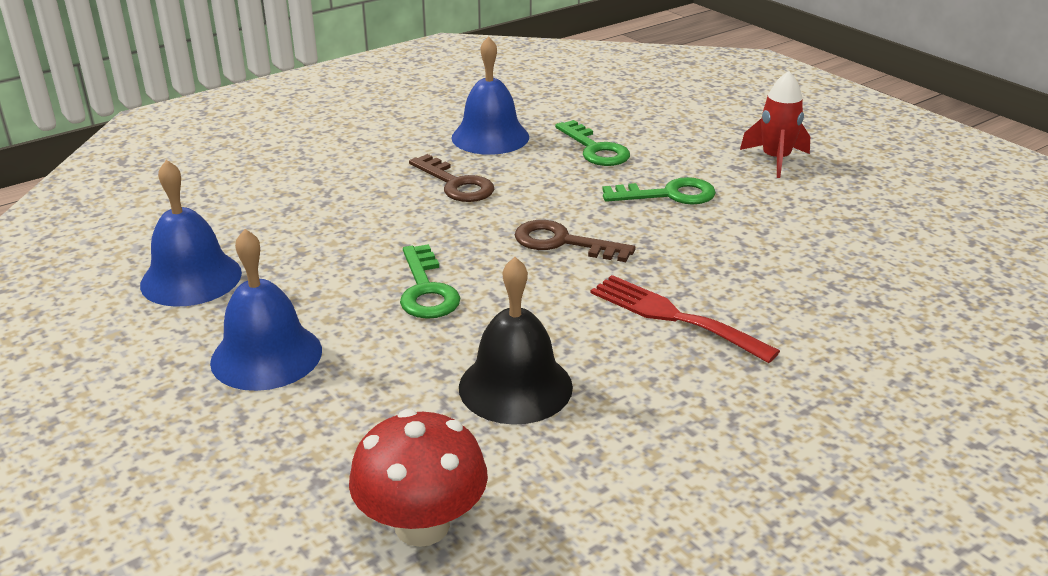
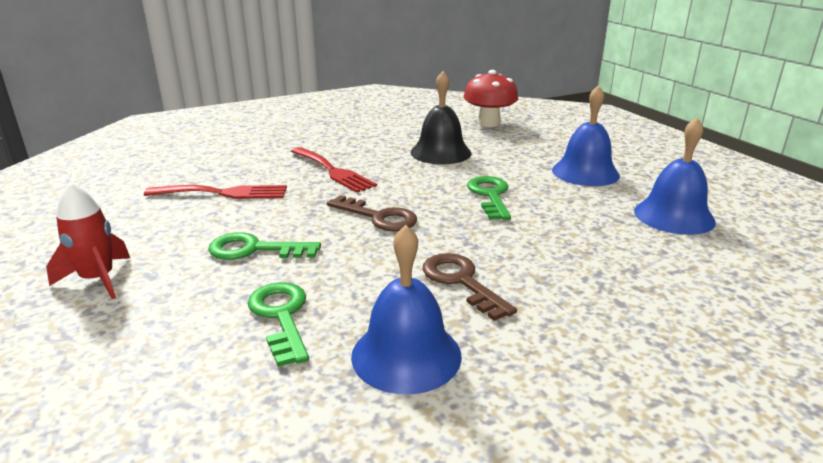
camera: 170 degrees left, 5 degrees down
(785, 260) = (224, 193): none -> red fork

